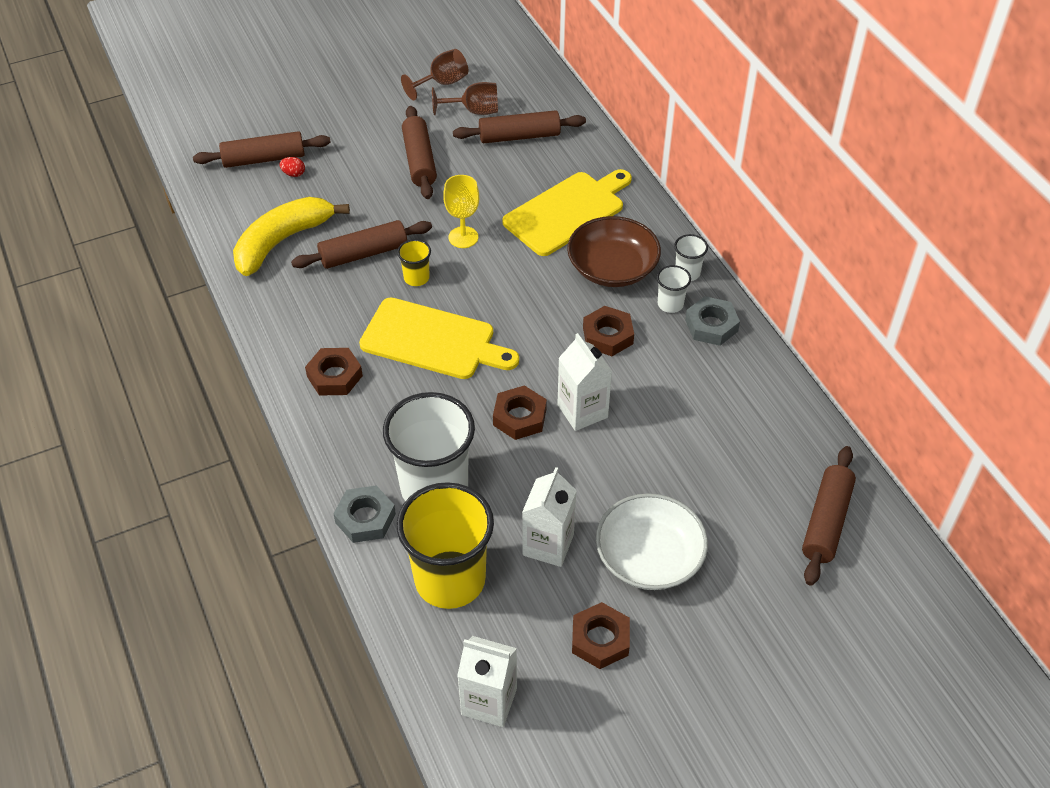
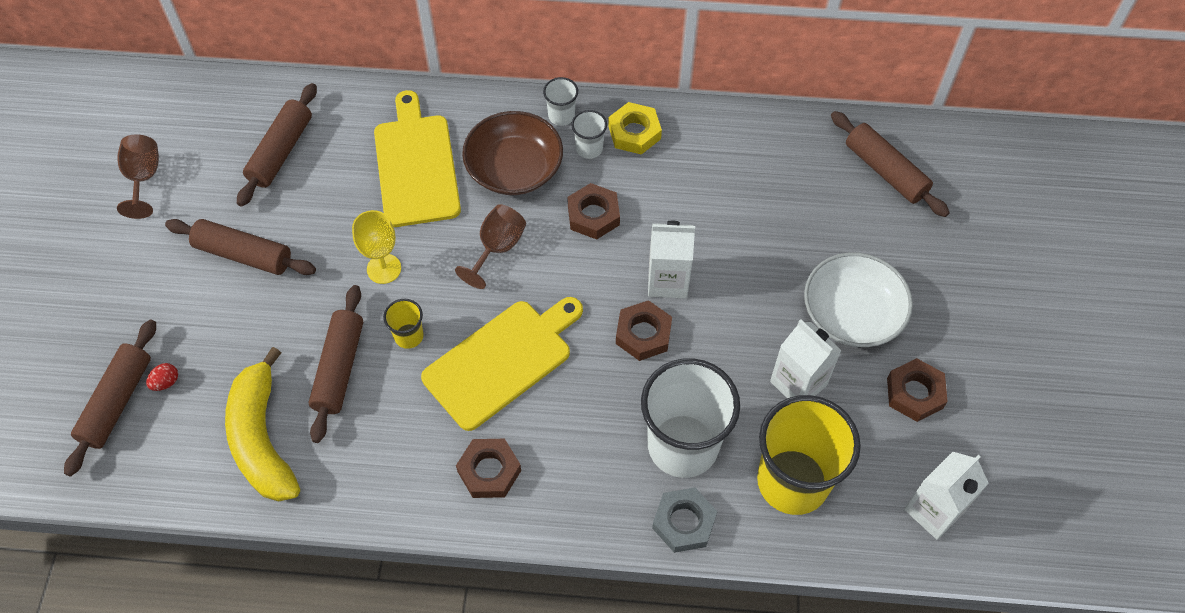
camera: 60 degrees left, 10 degrees up
(474, 111) = (211, 171): brown goblet -> brown goblet (497, 248)
(711, 325) = (634, 132): grey nut -> yellow nut

